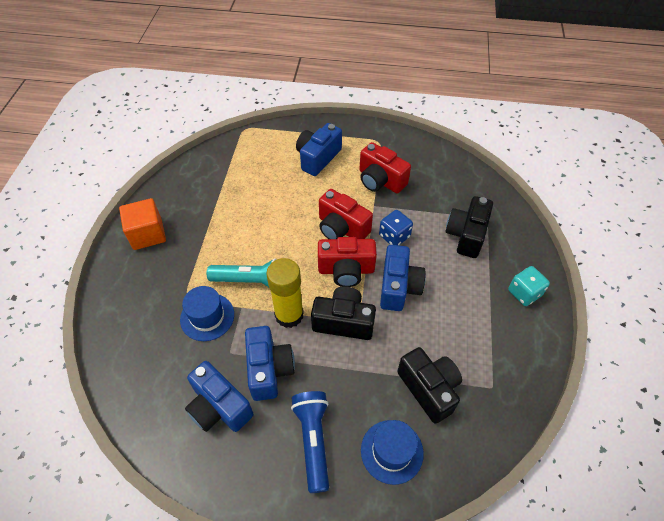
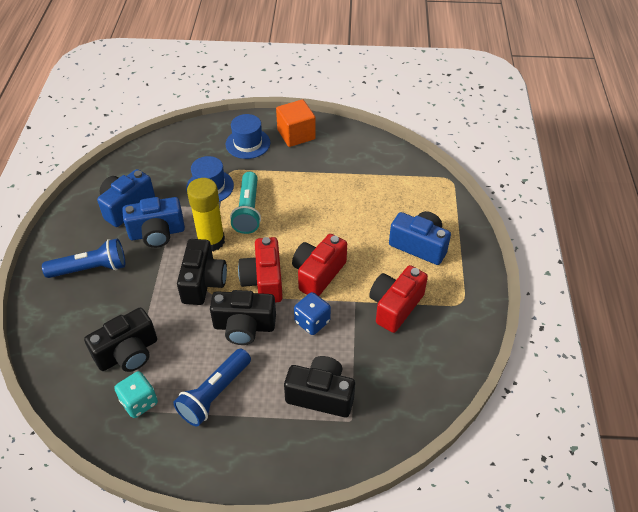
camera: 85 degrees right, 5 degrees down
(392, 451) = (73, 324): blue hat -> blue hat (248, 143)
(398, 287) = (244, 326): blue camera -> black camera
(470, 311) = (214, 394): none -> blue flashlight
(524, 293) = (239, 453): turquoise dice -> turquoise dice (139, 402)

